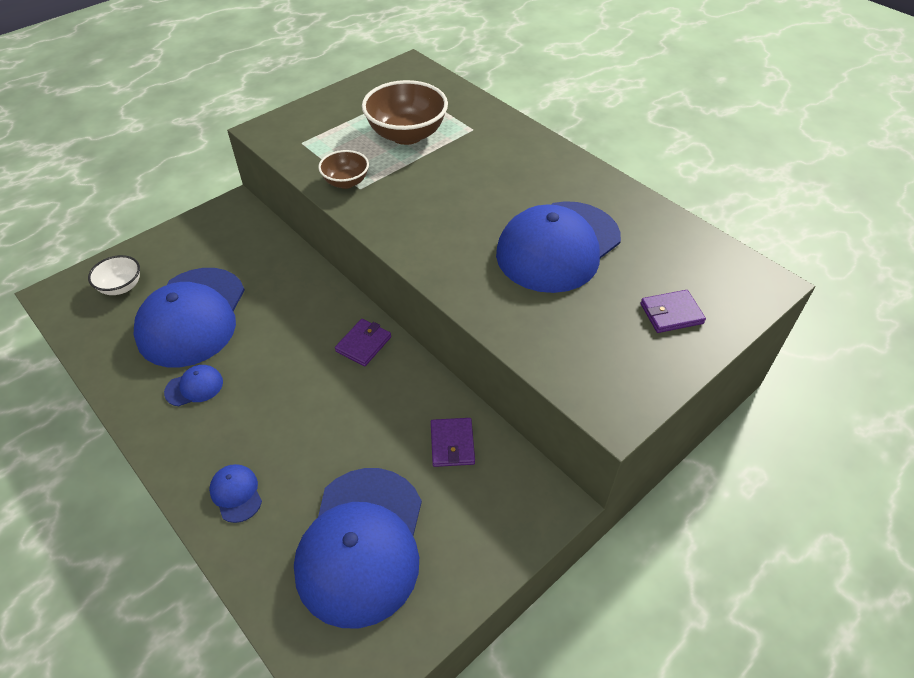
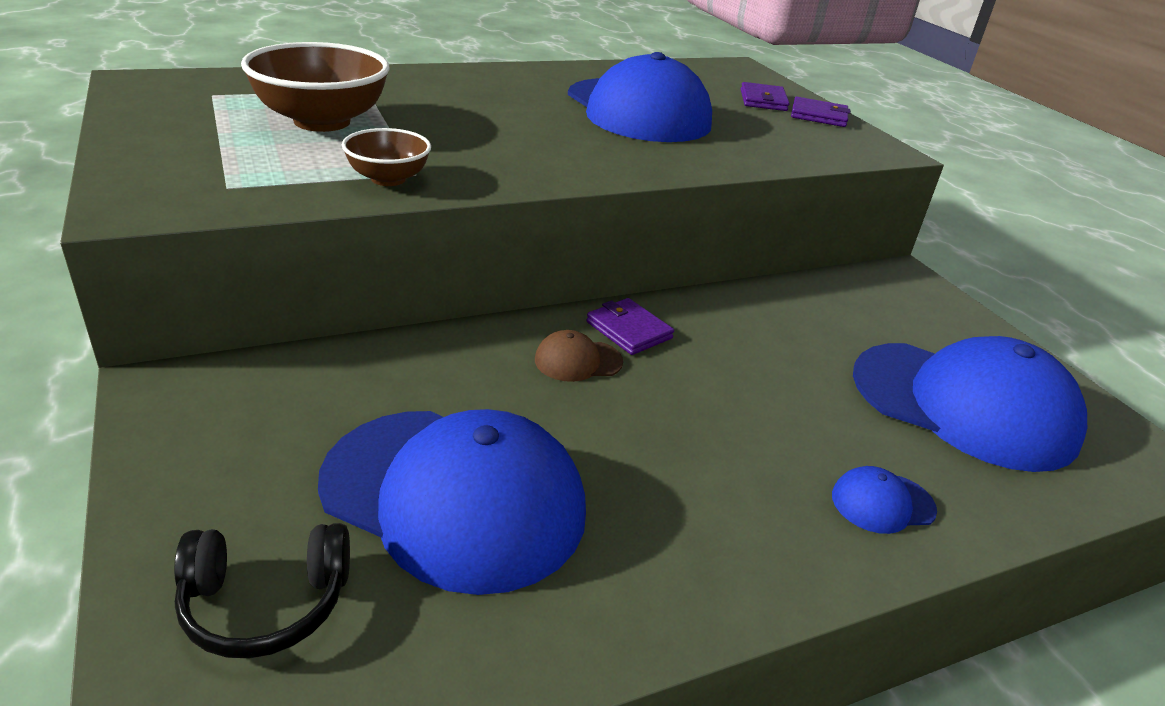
camera: 75 degrees left, 15 degrees down
(121, 287) = (265, 603): white bowl -> black headphones
(194, 387) = (643, 519): blue cap -> none
(318, 330) = (578, 361): none -> brown cap
(452, 444) = (819, 309): purple wallet -> purple wallet (818, 116)

